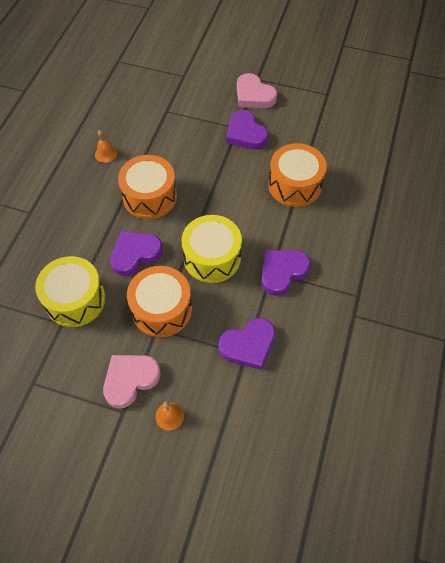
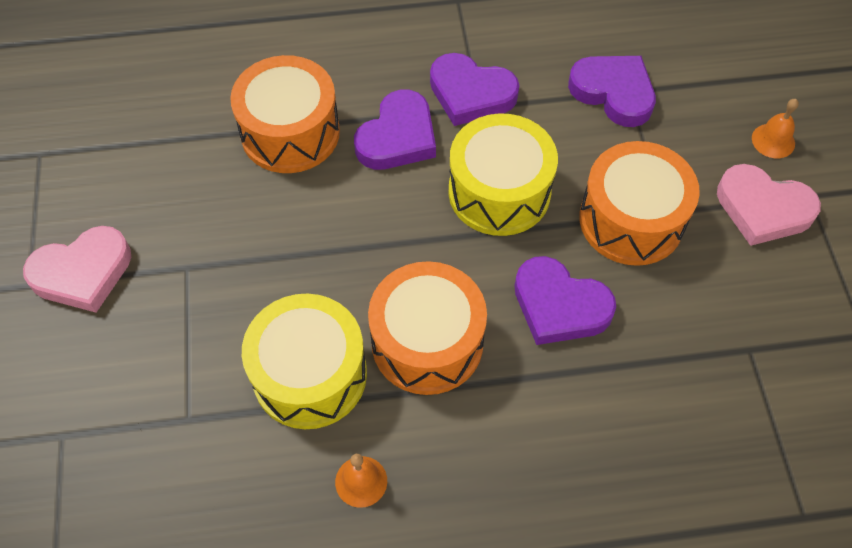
camera: 115 degrees left, 0 degrees up
(75, 300) = (699, 353): yellow drum -> yellow drum (310, 375)
(245, 134) = (198, 247): purple heart -> purple heart (398, 137)
(254, 95) = (83, 273): pink heart -> pink heart turned 45 degrees clockwise

